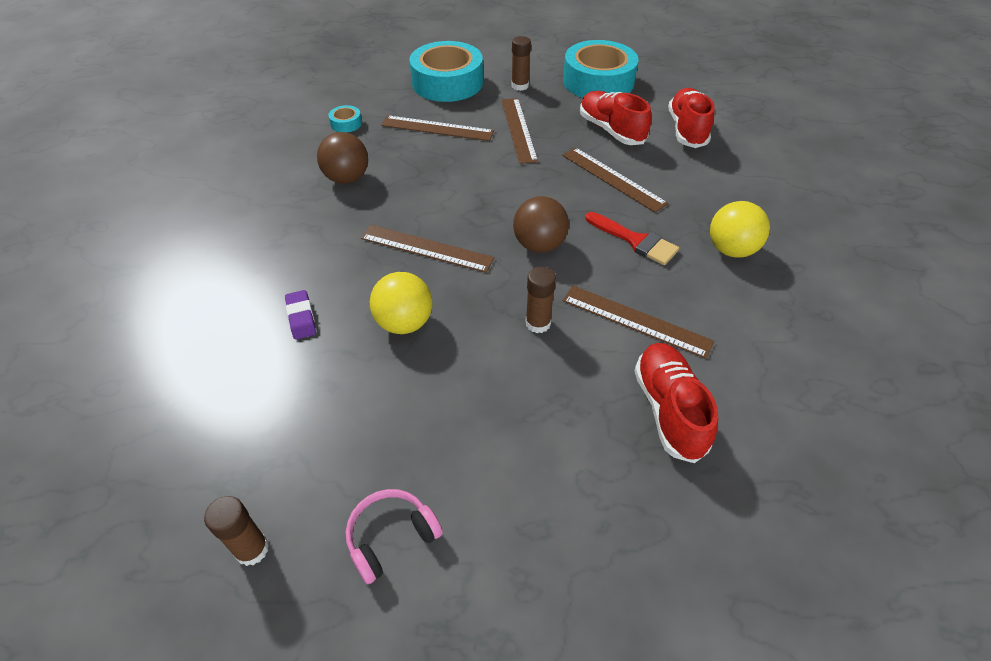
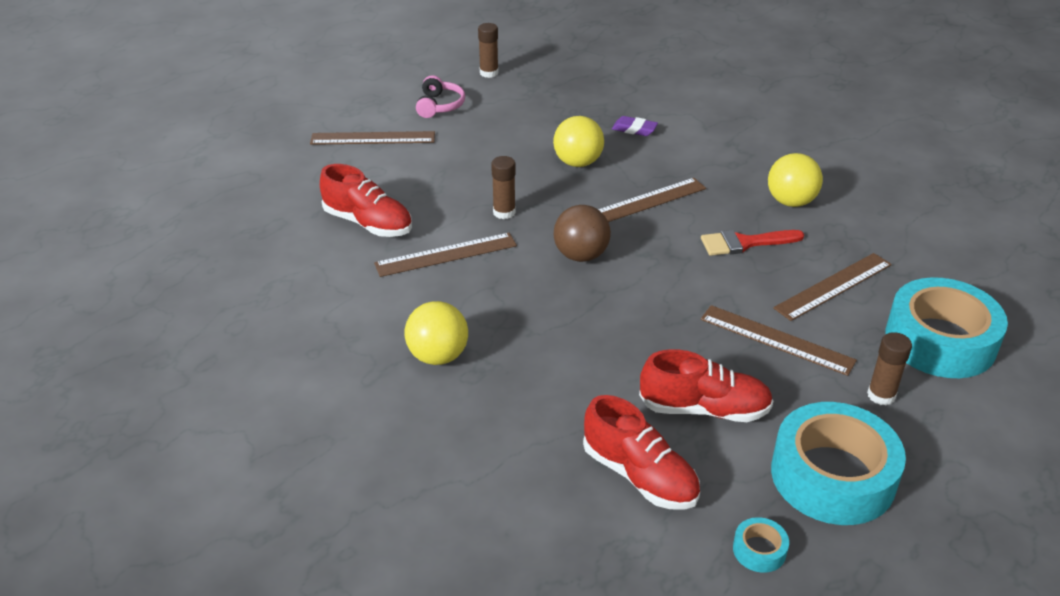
camera: 130 degrees right, 10 degrees down
(346, 123) = (898, 235): turquoise tape -> turquoise tape (759, 550)
(347, 178) = (790, 202): brown ball -> yellow ball
(612, 179) = (617, 352): brown ruler -> brown ruler (373, 138)
(635, 241) = (520, 309): red brush -> red brush (744, 243)

